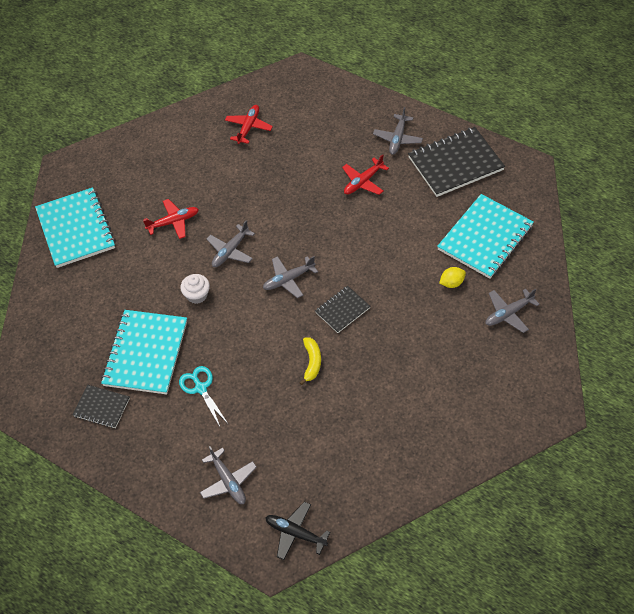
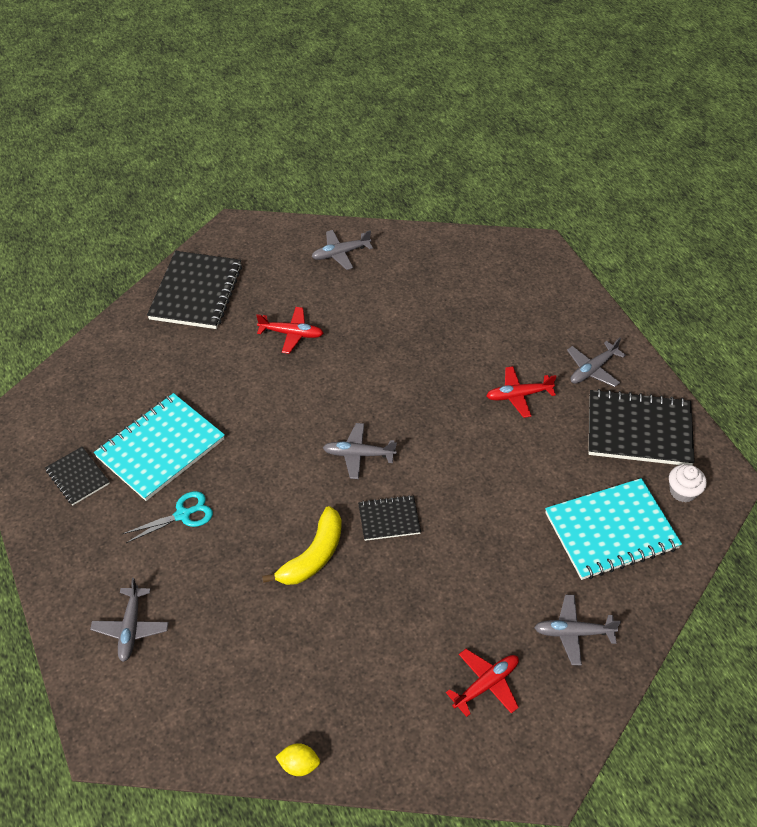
camera: 30 degrees right, 5 degrees down
(76, 229) = (196, 292): turquoise notebook -> black notebook
(197, 295) = (255, 418): white cupcake -> white cupcake (683, 491)
(201, 388) = (183, 515): turquoise scissors -> turquoise scissors turned 60 degrees clockwise
(230, 251) = (323, 392): grey plane -> grey plane (340, 253)
(248, 127) = (441, 278): red plane -> red plane (486, 684)
(295, 533) = (150, 729): black plane -> none
(312, 362) = (313, 556): yellow banana -> yellow banana, size x1.56
(451, 283) = (533, 559): yellow lemon -> yellow lemon (299, 765)

